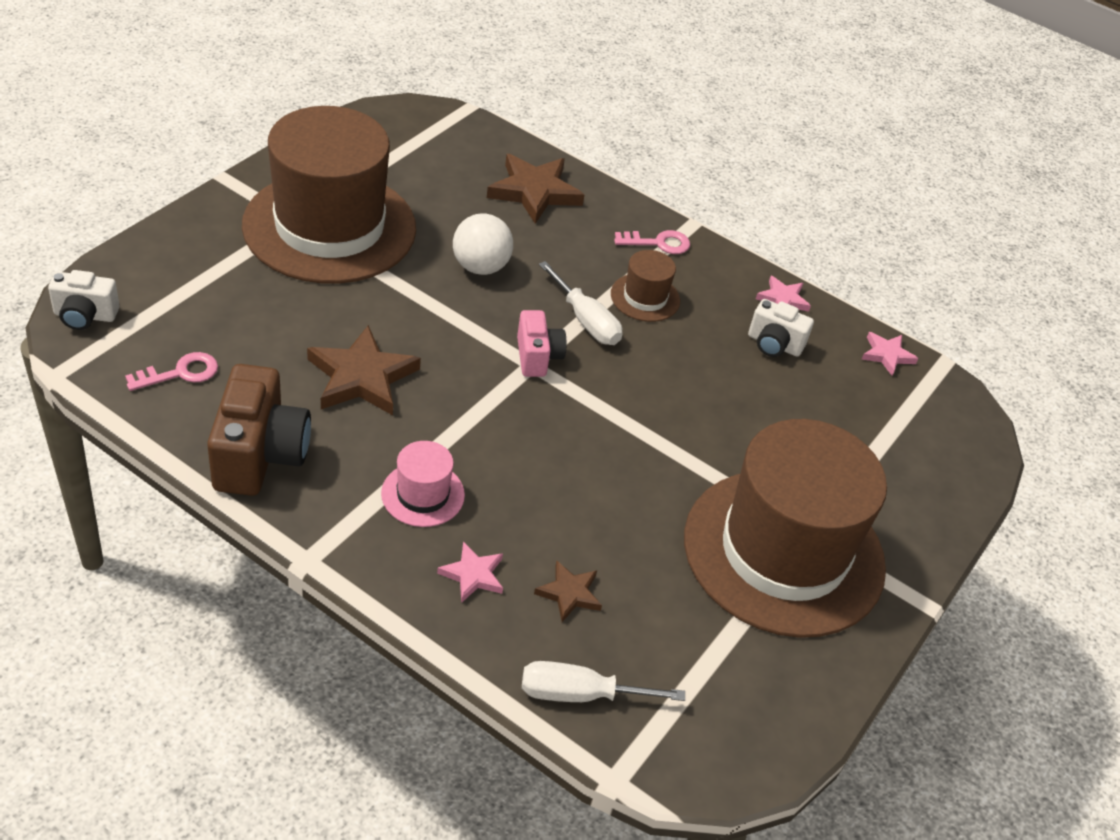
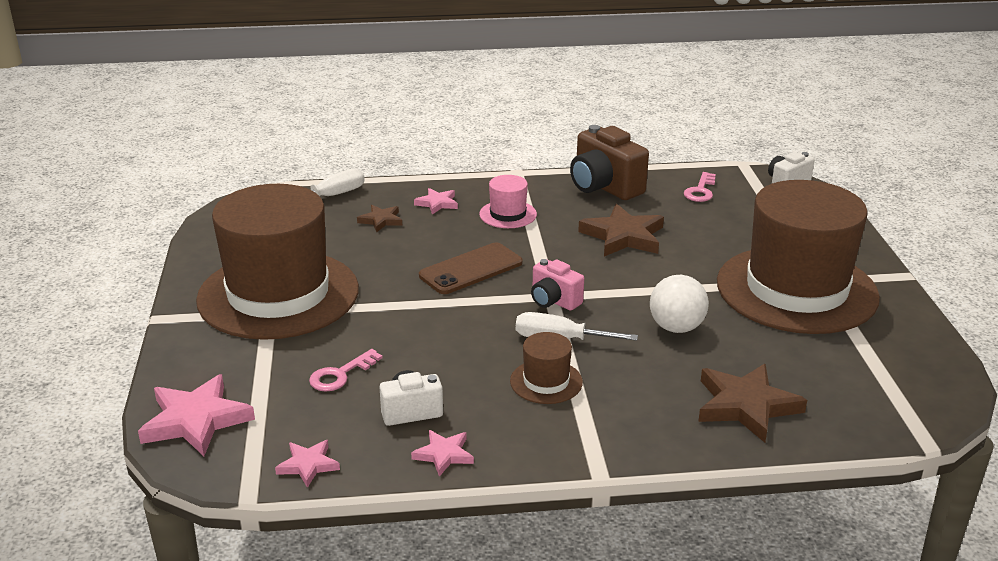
camera: 145 degrees right, 15 degrees down
(562, 446) = (471, 269): none -> brown phone
(658, 243) = (599, 432): pink key -> pink key (340, 375)
(952, 450) = (196, 420): none -> pink star

